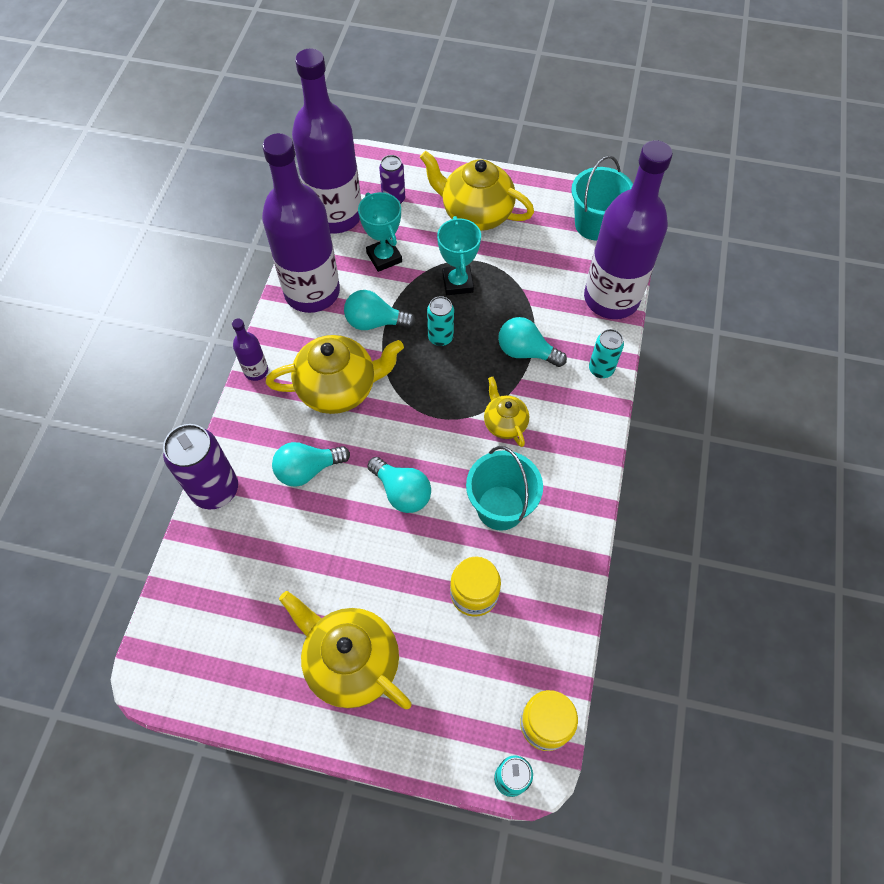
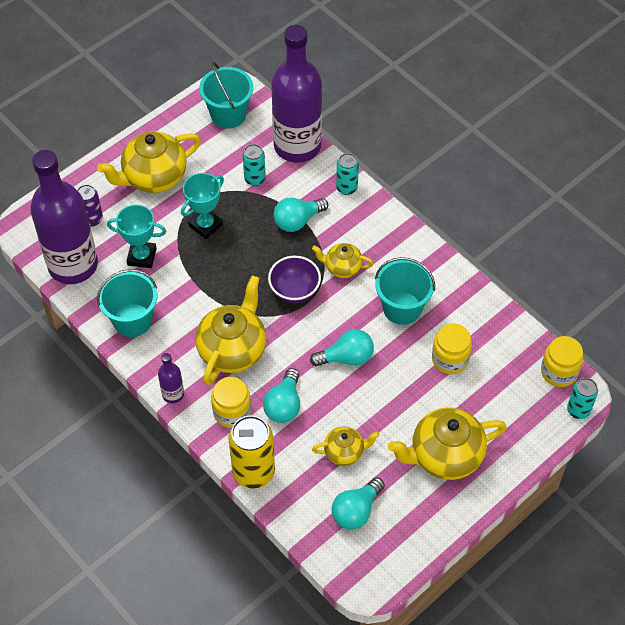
camera: 55 degrees left, 5 degrees down
(215, 490) = (253, 472): purple can -> yellow can
(269, 430) = (232, 412): none -> yellow jar
(291, 558) = (345, 452): none -> yellow teapot
(312, 292) = (132, 320): purple bottle -> turquoise bucket
(375, 322) = (195, 295): turquoise light bulb -> turquoise light bulb (356, 510)
(440, 337) = (243, 263): turquoise can -> turquoise can (255, 179)
(443, 399) = (294, 291): none -> purple bowl
(457, 283) = (205, 225): turquoise trophy -> turquoise trophy turned 75 degrees counterclockwise

